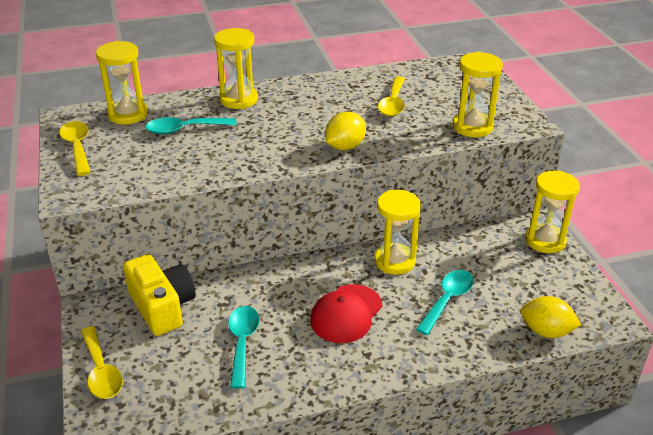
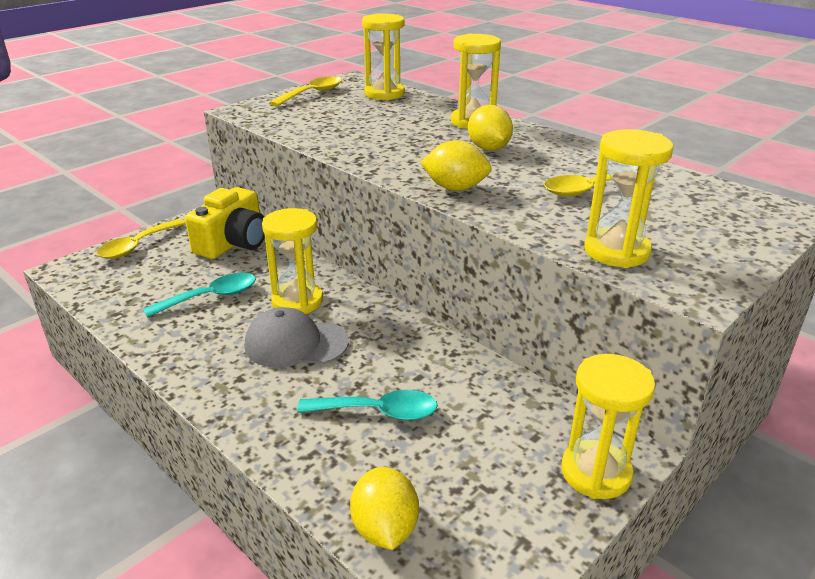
camera: 60 degrees right, 5 degrees down
(185, 129) = (389, 117): turquoise spoon -> none
(294, 112) = (488, 148): none -> yellow lemon
(346, 314) = (296, 343): red cap -> grey cap
(394, 261) = (415, 349): yellow hourglass -> yellow hourglass (297, 301)

